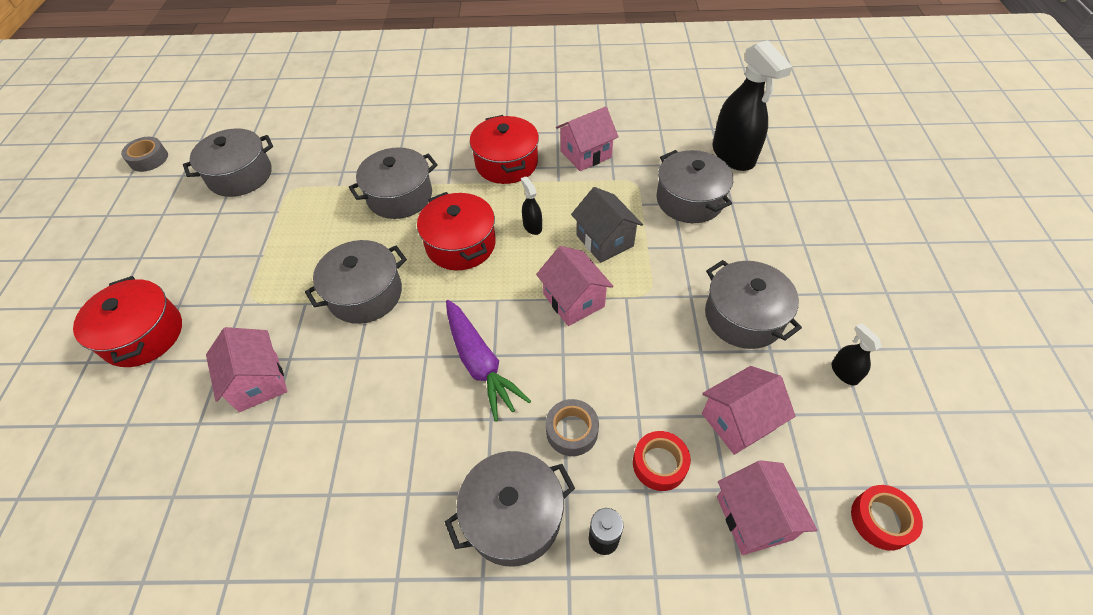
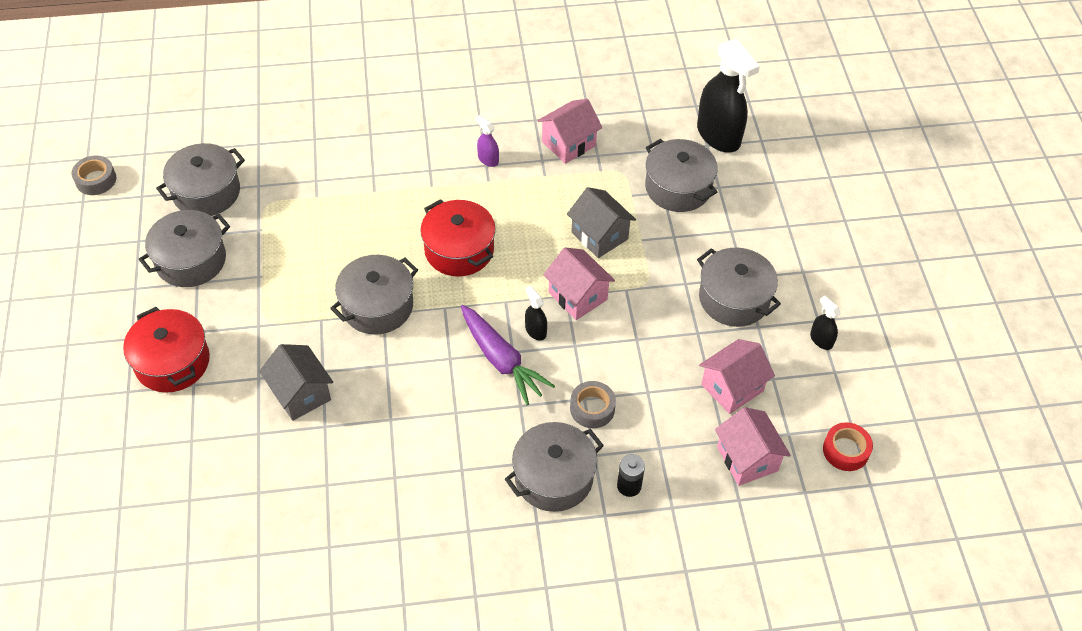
camera: 10 degrees left, 0 degrees up
(258, 382) = (301, 394): pink house -> grey house
(400, 196) = (385, 204): grey pot -> grey pot (191, 260)
(506, 163) = (488, 159): red pot -> purple spray bottle
(532, 226) = (526, 226): black spray bottle -> black spray bottle (535, 330)
(659, 464) = (669, 427): red tape -> none

